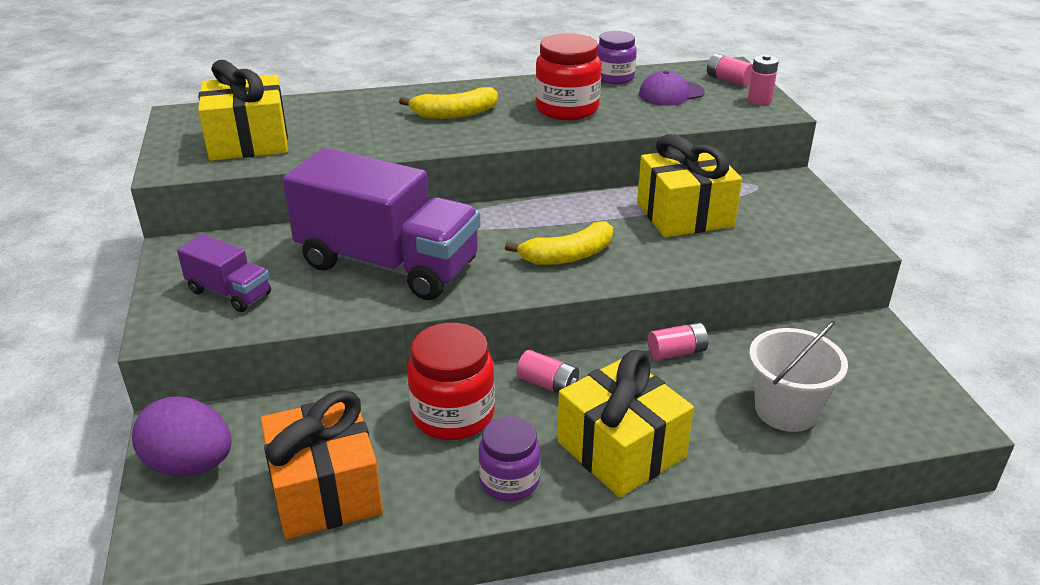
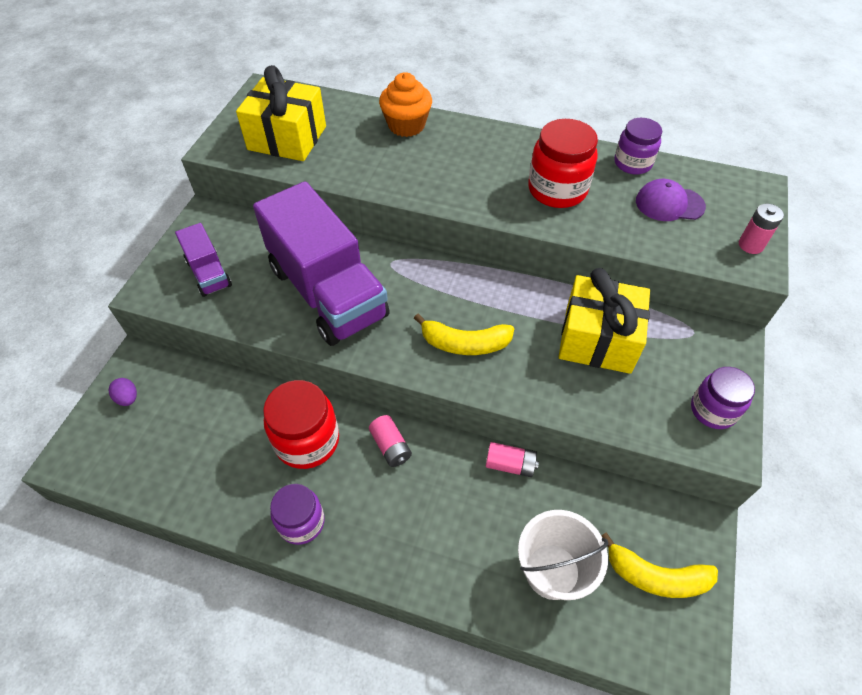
camera: 30 degrees right, 20 degrees up
(190, 465) = (128, 398): purple egg -> purple egg, size x0.45
(325, 490) = (187, 464): orange gift -> none
(373, 103) = (406, 125): none -> orange cupcake
(455, 114) = (459, 161): yellow banana -> yellow banana (656, 576)
(621, 449) = (396, 537): yellow gift -> none
(728, 80) = (742, 205): pink battery -> none
(820, 227) = (713, 410): none -> purple jar

